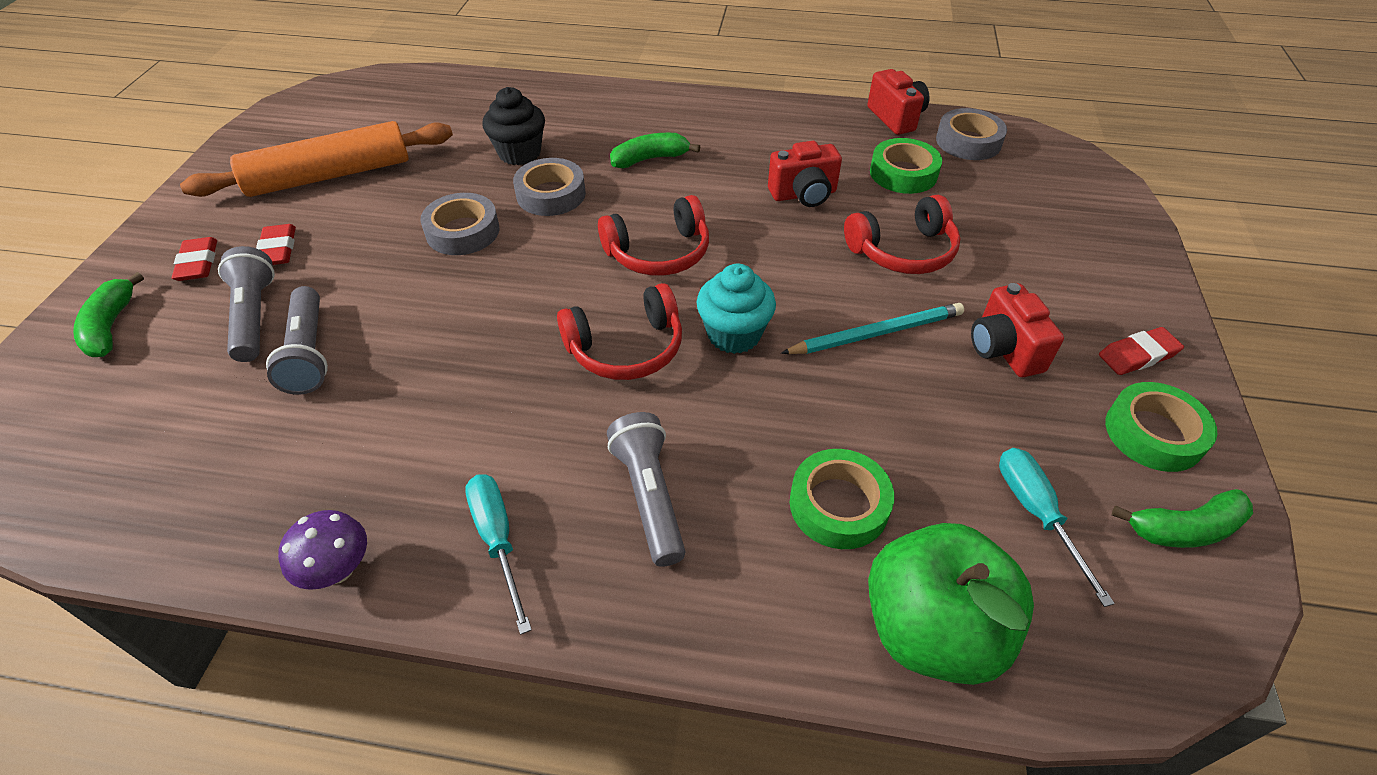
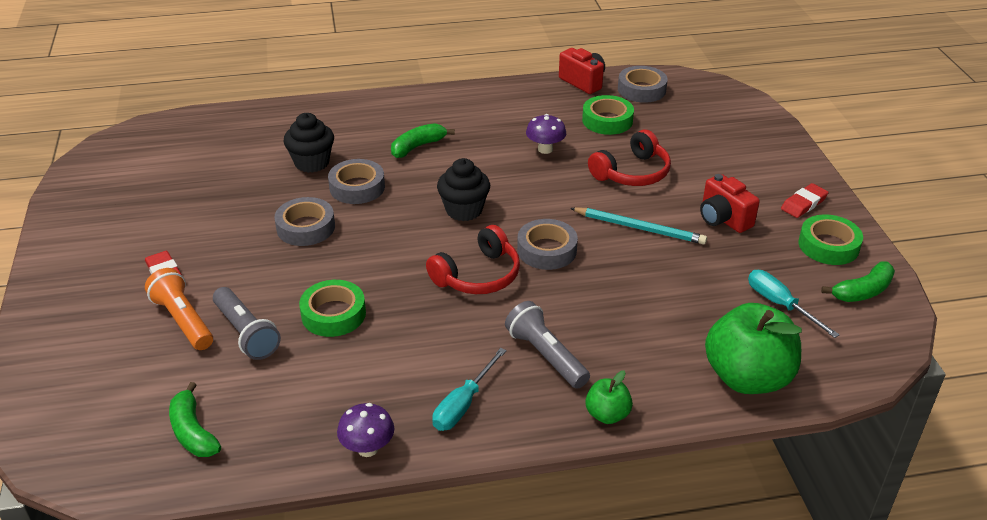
camera: 20 degrees left, 10 degrees down
(111, 326) = (68, 354): green banana -> green banana (193, 432)
(198, 263) = (104, 296): red eraser -> none
(254, 316) = (183, 320): grey flashlight -> orange flashlight
(330, 175) = (164, 210): orange rolling pin -> none
(498, 540) = (463, 404): turquoise screwdriver -> turquoise screwdriver turned 105 degrees counterclockwise
(659, 253) = (464, 210): red headphones -> black cupcake
(685, 625) = (607, 414): none -> green apple
(734, 334) = (546, 250): turquoise cupcake -> grey tape
(803, 194) = (545, 149): red camera -> purple mushroom
(838, 505) = (664, 330): green tape -> green tape (333, 314)
(875, 333) = (639, 228): turquoise pencil -> turquoise pencil turned 60 degrees clockwise

